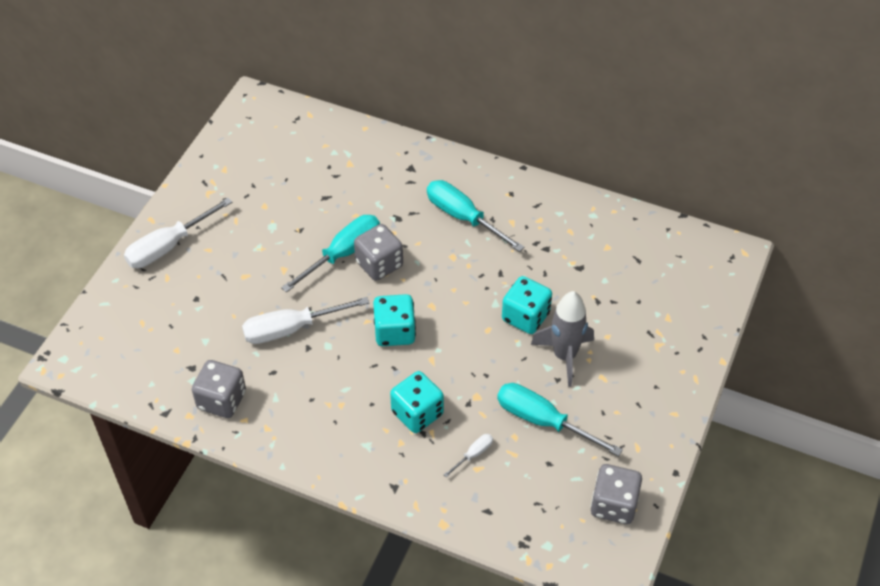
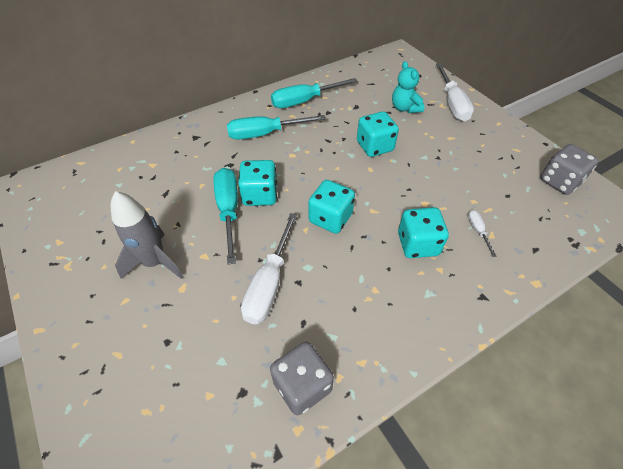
camera: 55 degrees left, 0 degrees up
(168, 246) = (85, 332): white screwdriver -> white screwdriver (452, 104)
(379, 264) = (260, 195): grey dice -> turquoise dice
(543, 421) = (469, 180): turquoise screwdriver -> turquoise screwdriver (304, 101)
(564, 356) = (421, 145): grey rocket -> grey rocket (155, 262)
(618, 312) = (405, 108): none -> turquoise teddy bear

